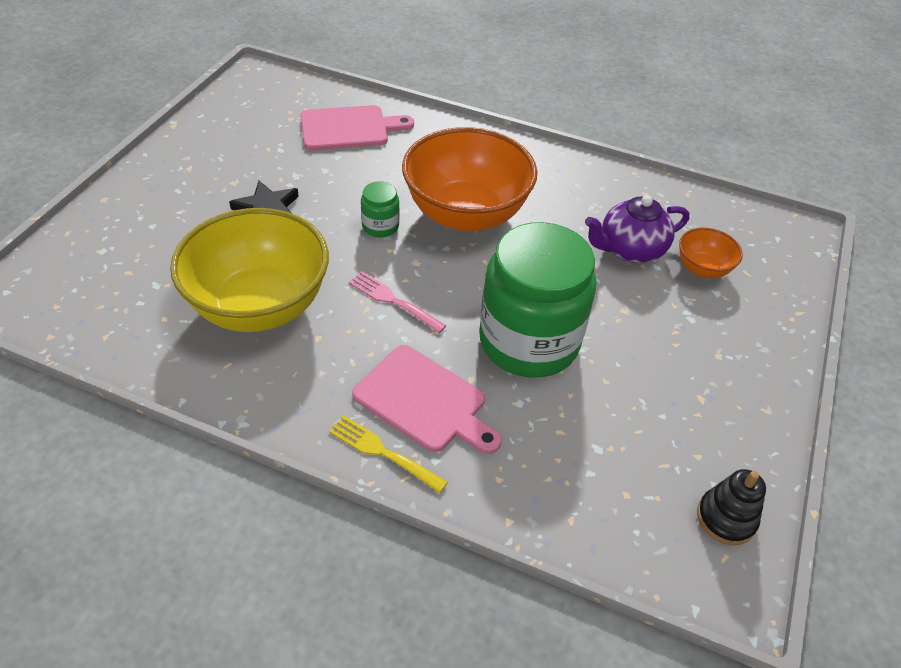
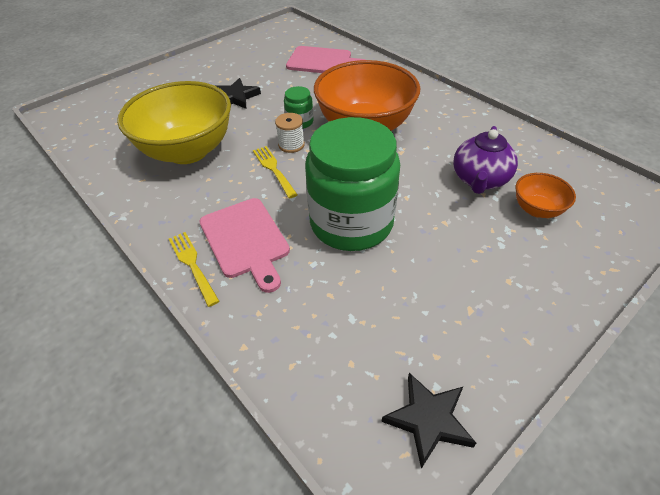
camera: 30 degrees right, 0 degrees up
(392, 261) = (291, 145): none -> white spool
(394, 301) = (274, 170): pink fork -> yellow fork
(630, 250) = (479, 180): purple teapot -> purple teapot turned 75 degrees counterclockwise
(726, 518) = (428, 420): black stacking toy -> black star

